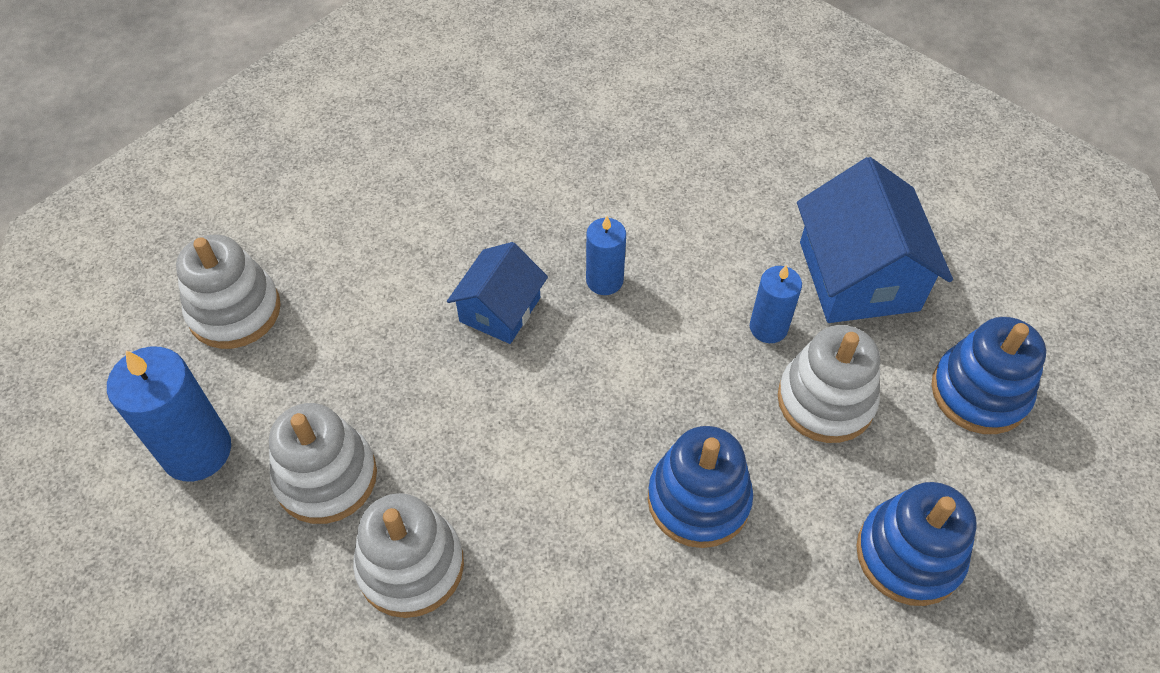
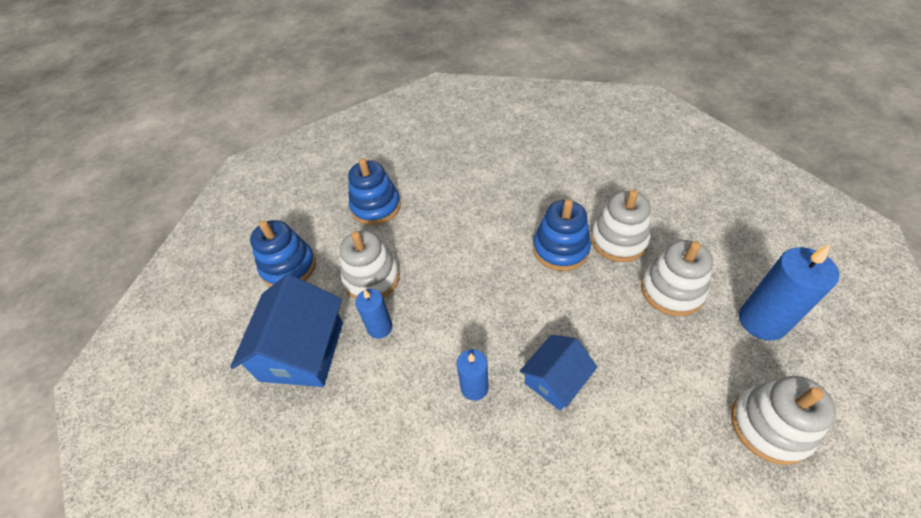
camera: 160 degrees left, 5 degrees down
(698, 500) = (463, 244): blue stacking toy -> blue stacking toy (560, 249)

